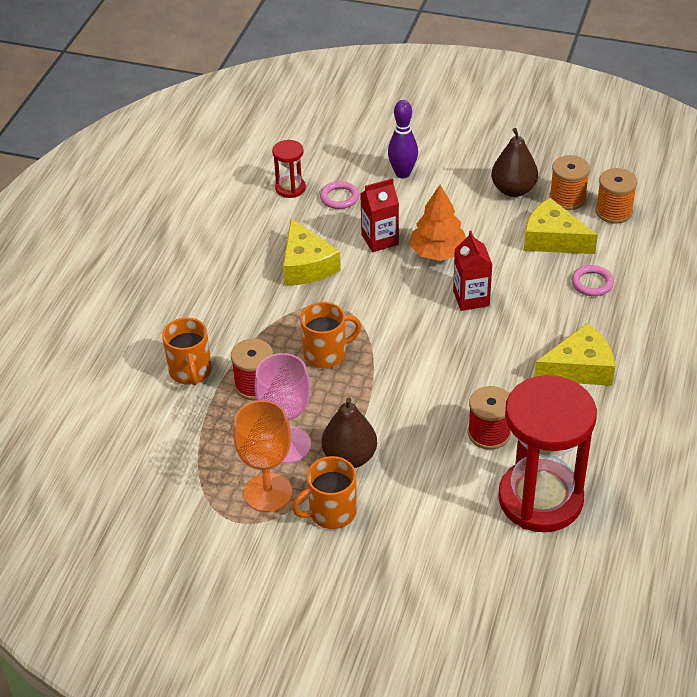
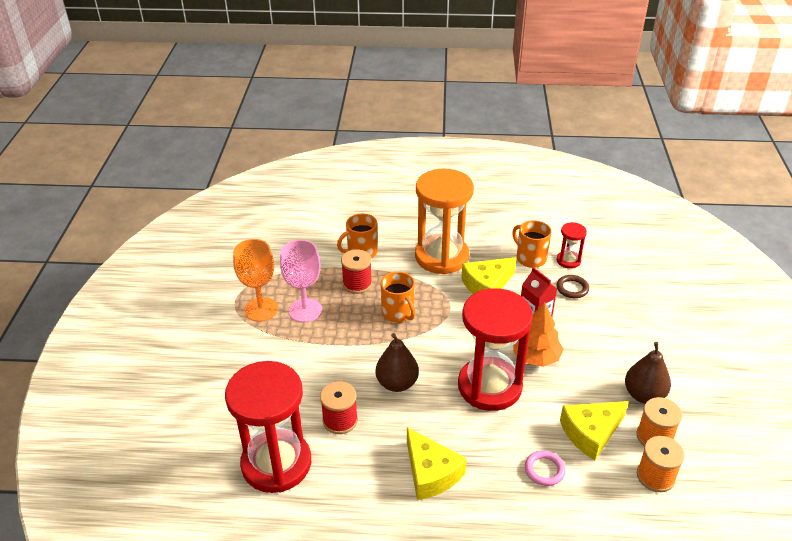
camera: 75 degrees right, 5 degrees down
(235, 294) = (441, 256): none -> orange hourglass
(331, 512) = (248, 343): orange mug -> orange mug (530, 258)
(339, 197) = (572, 288): pink ring -> brown ring
(349, 457) = (300, 344): brown pear -> brown pear (397, 383)
(402, 173) = (623, 319): purple bowling pin -> none
(471, 298) = (489, 386): red carton -> red hourglass
(553, 239) = (591, 433): yellow cheese -> yellow cheese turned 135 degrees counterclockwise

